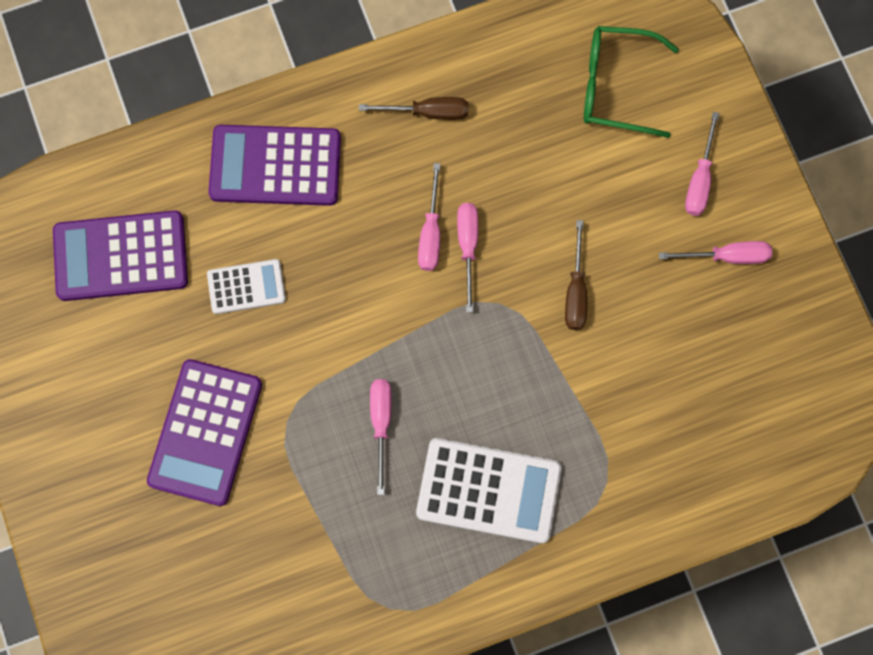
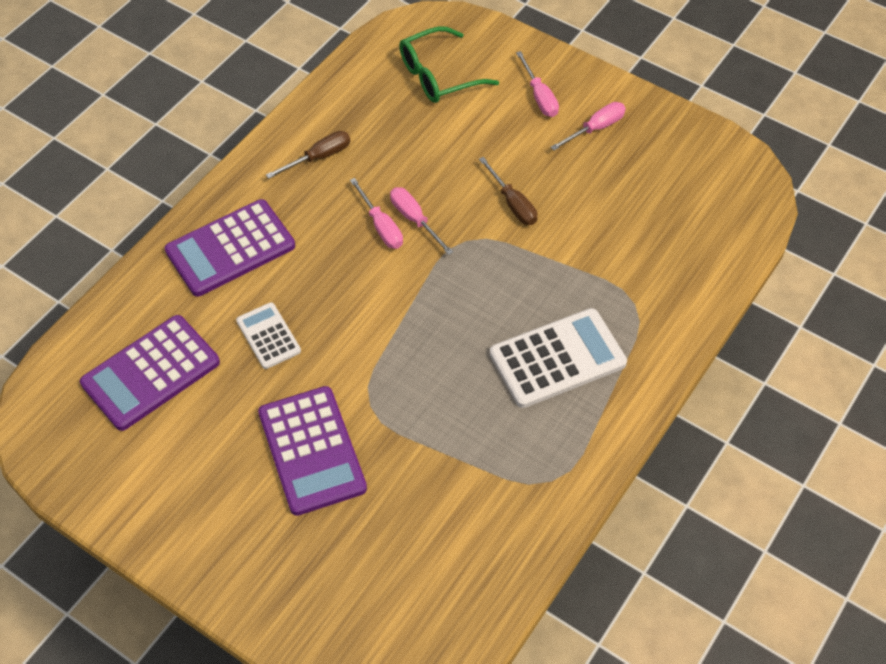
camera: 35 degrees left, 20 degrees down
(246, 287) = (268, 336): white calculator -> white calculator turned 75 degrees counterclockwise
(381, 423) = (443, 364): pink screwdriver -> none

